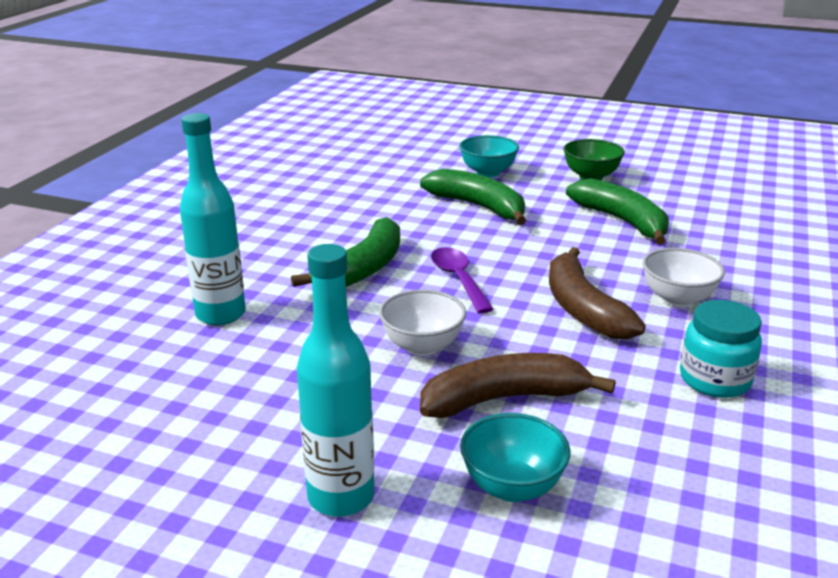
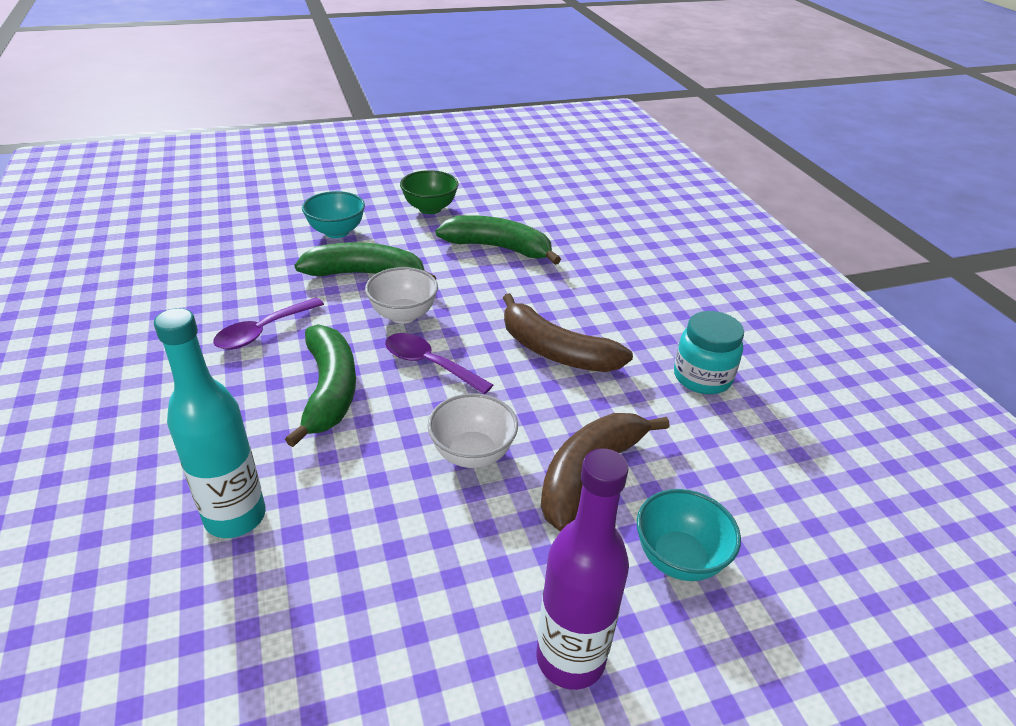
camera: 40 degrees left, 10 degrees up
(341, 497) = (570, 658): turquoise bottle -> purple bottle
(358, 219) = (263, 331): none -> purple spoon
(677, 299) = (610, 312): white bowl -> white bowl (403, 315)

